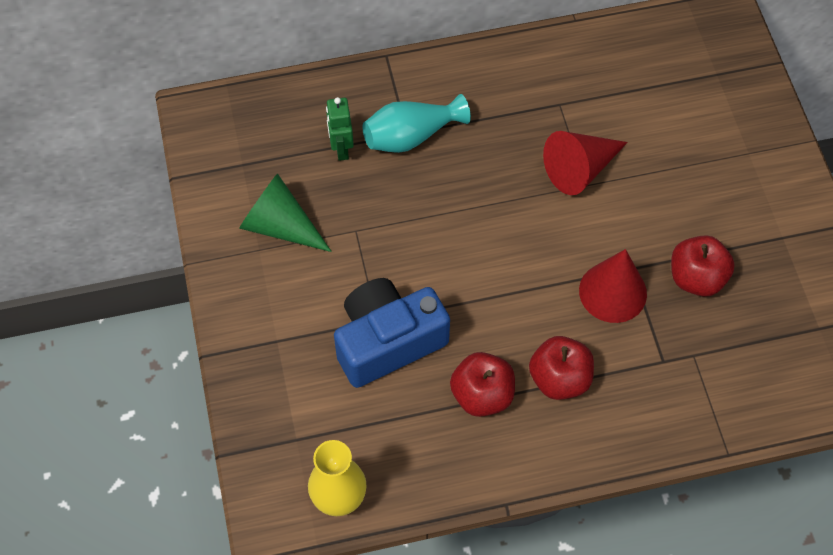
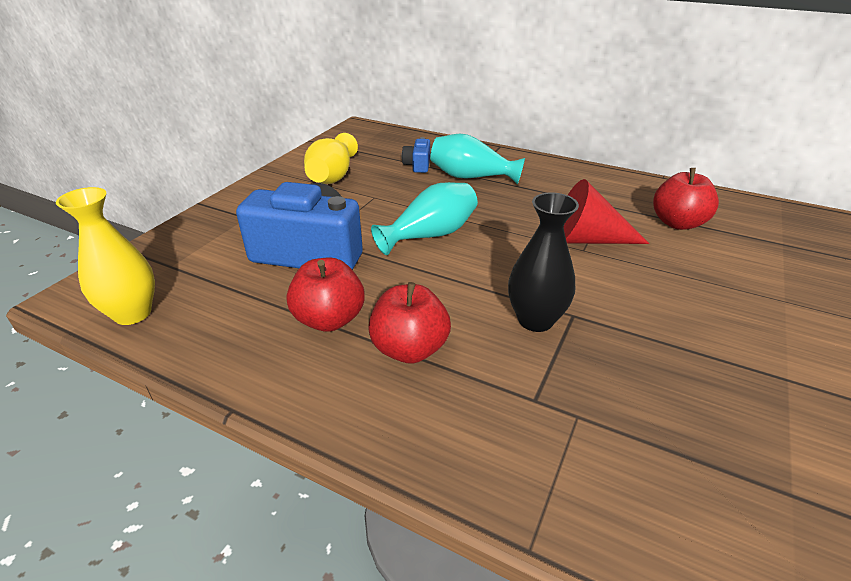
camera: 40 degrees right, 25 degrees down
(280, 225) = (332, 176): green cone -> yellow vase
(341, 149) = (417, 165): green robot -> blue camera
(458, 250) = (430, 235): none -> turquoise vase
(613, 292) = (535, 320): red cone -> black vase
(696, 278) = (641, 356): red apple -> red apple (677, 223)

